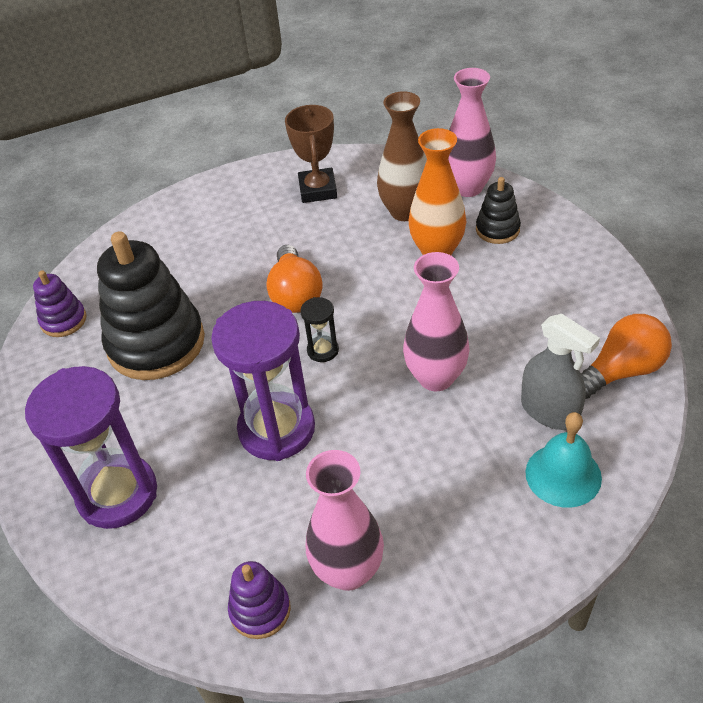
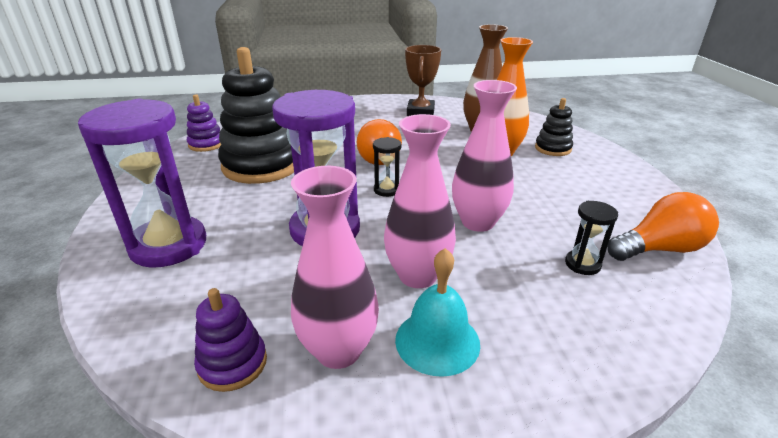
camera: 10 degrees right, 15 degrees down
(467, 187) = (533, 126): pink vase -> pink vase (418, 275)
(549, 411) = (582, 264): grey spray bottle -> black hourglass
(563, 475) = (591, 317): turquoise bell -> turquoise bell (437, 341)

